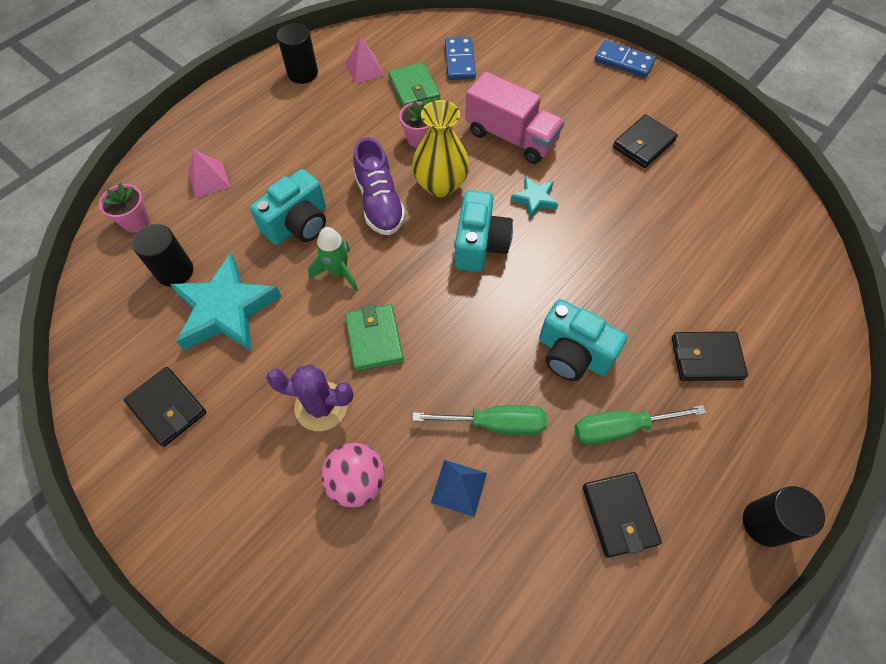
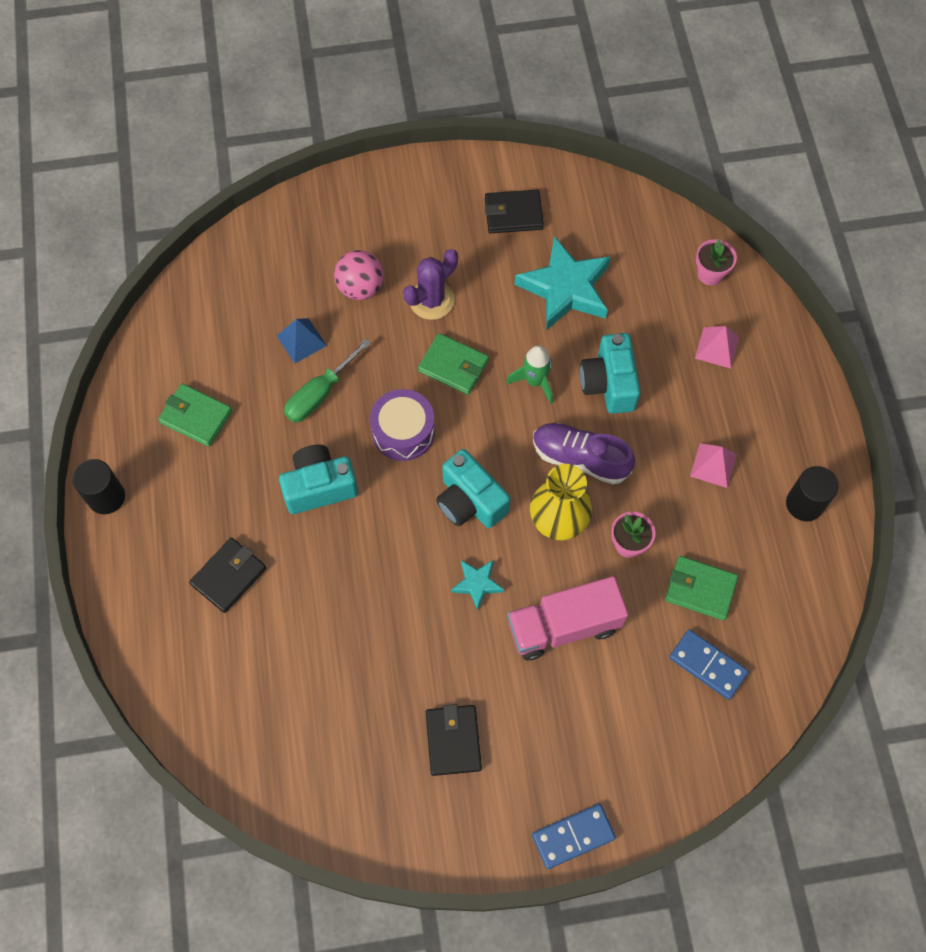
camera: 130 degrees right, 5 degrees up
(175, 271) = (633, 275): black cylinder -> none
(364, 69) = (766, 564): pink pyramid -> pink pyramid (713, 465)
(467, 331) = (403, 431): none -> purple drum
(619, 515) = (196, 417): black wallet -> green wallet
(620, 428) = (242, 468): green screwdriver -> none

